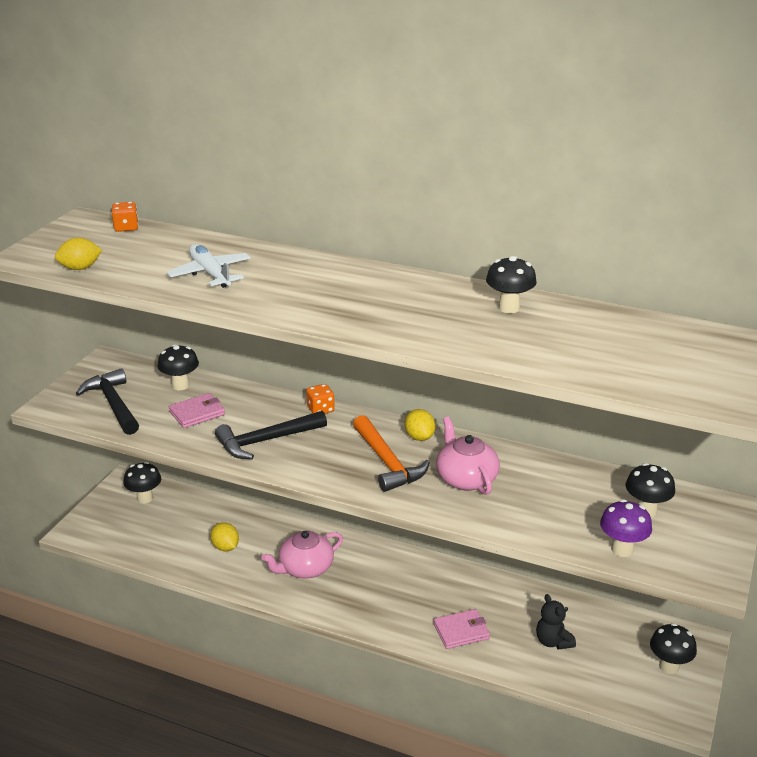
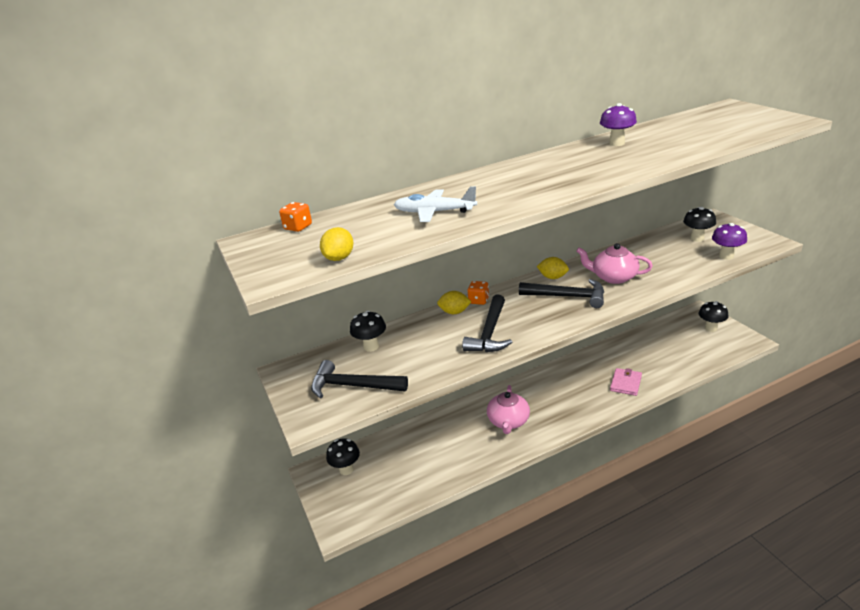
camera: 45 degrees left, 0 degrees up
(197, 413) = (418, 350): pink wallet -> none
(225, 547) = (448, 449): yellow lemon -> yellow lemon (454, 312)
(387, 462) = (567, 297): orange hammer -> black hammer
(509, 308) = (616, 143): black mushroom -> purple mushroom
(553, 641) = (662, 355): black teddy bear -> none

